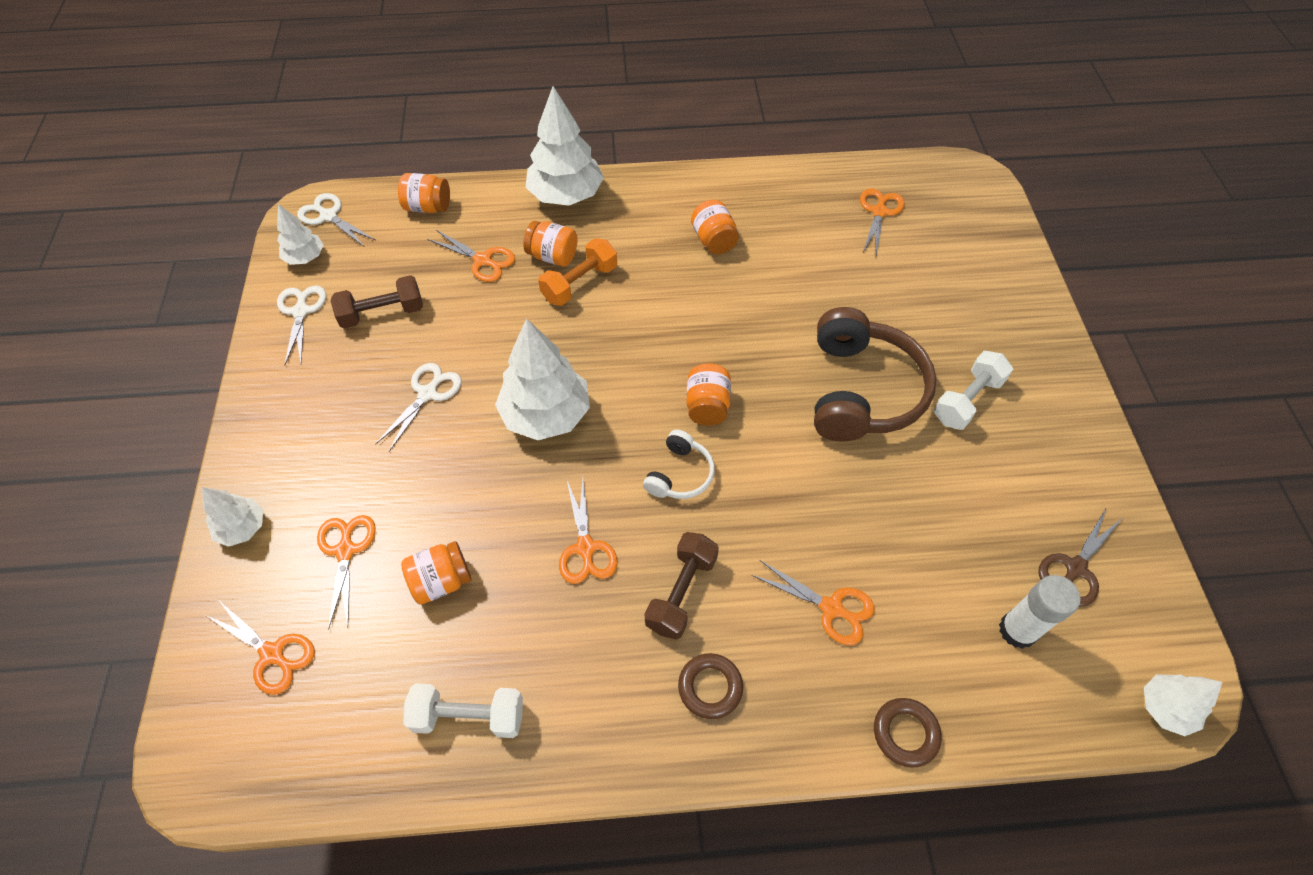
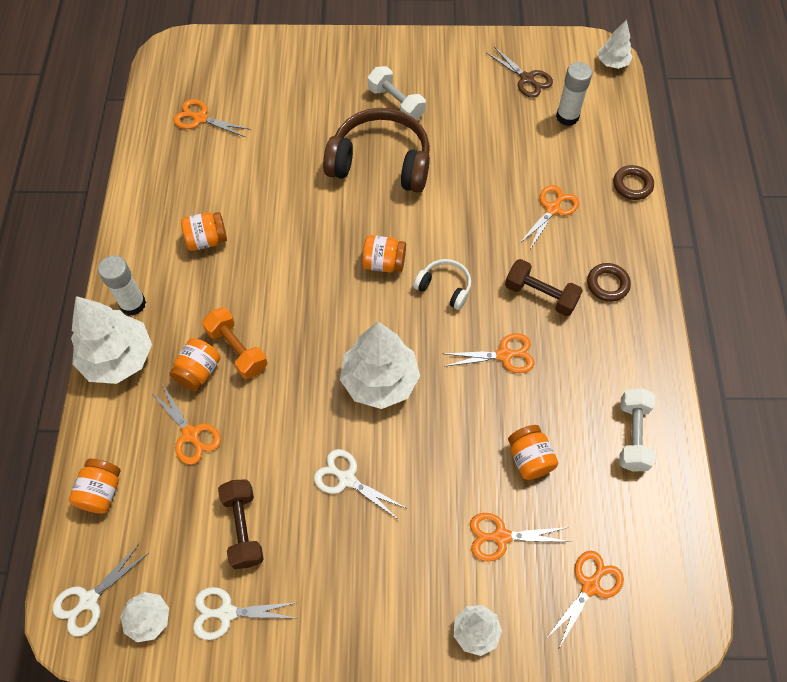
camera: 85 degrees left, 5 degrees up
(483, 260) = (191, 434): orange scissors -> orange scissors turned 105 degrees clockwise
(627, 196) = (133, 304): none -> white glue stick

